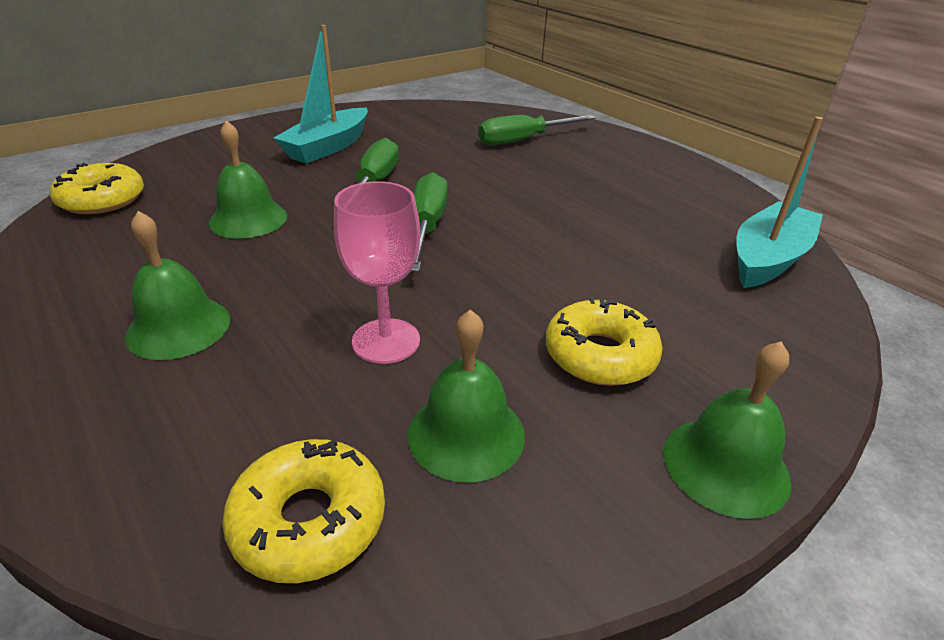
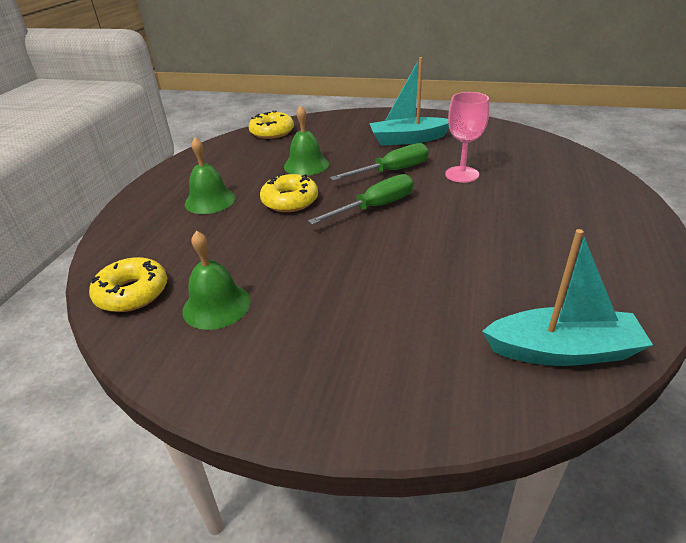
camera: 55 degrees right, 0 degrees up
(386, 341) = (259, 250): pink goblet -> pink goblet (462, 174)
(523, 140) = (544, 180): green screwdriver -> none
(600, 355) = (327, 319): yellow donut -> yellow donut (290, 201)
(725, 465) = (277, 407): green bell -> none

